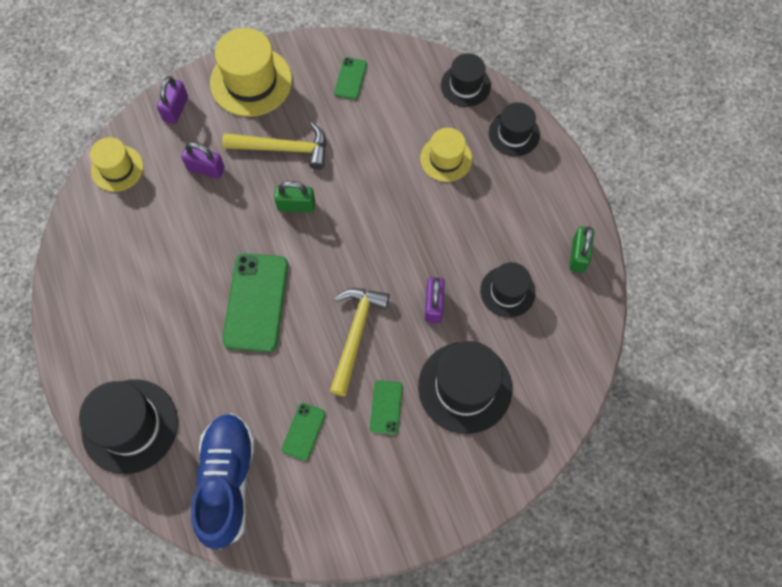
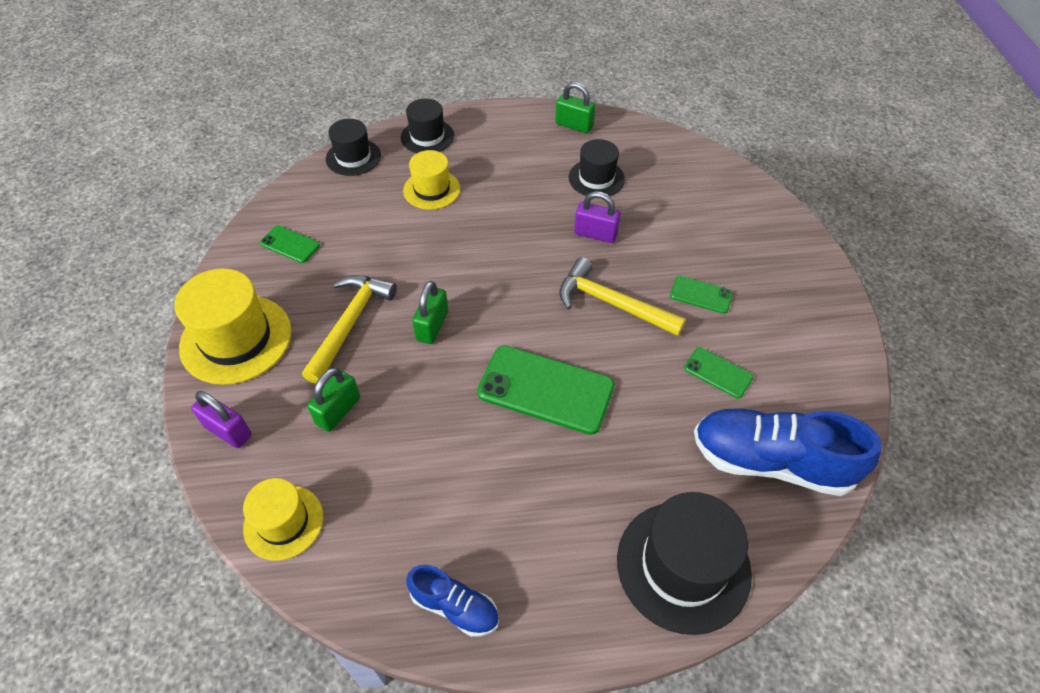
camera: 75 degrees left, 15 degrees down
(78, 286) = (455, 606): none -> blue shoe
(206, 169) = (338, 411): purple padlock -> green padlock
(465, 387) = (690, 230): black hat -> none

